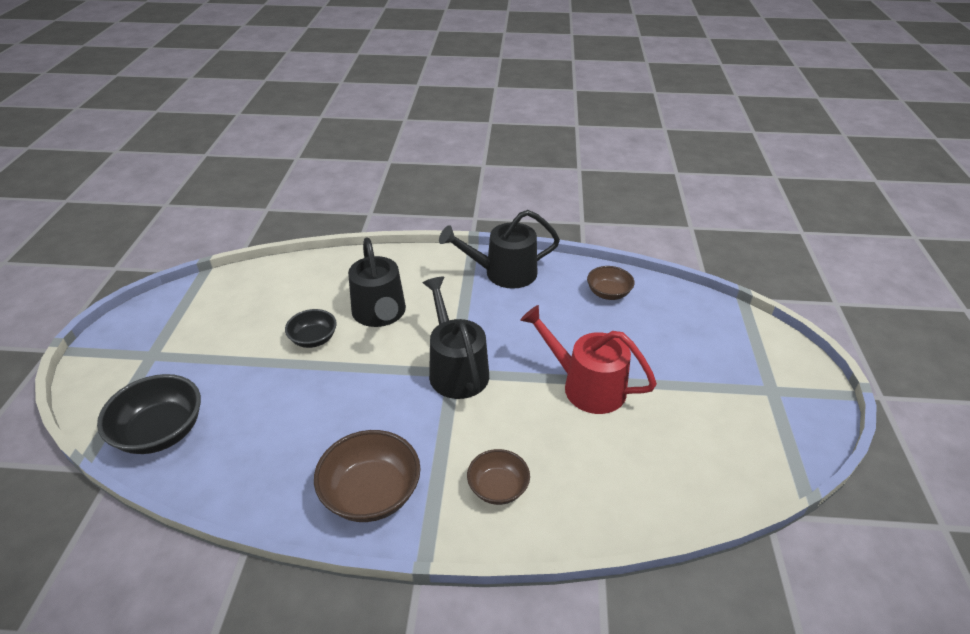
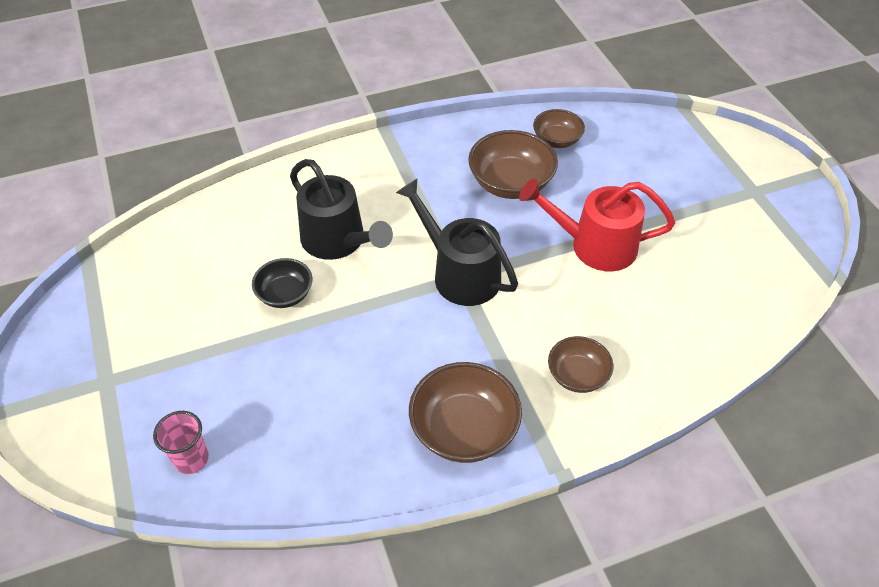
camera: 25 degrees left, 10 degrees up
(161, 432) = (191, 459): black bowl -> pink cup
(504, 273) = (438, 151): black watering can -> none
(546, 314) = (510, 183): none -> brown bowl

